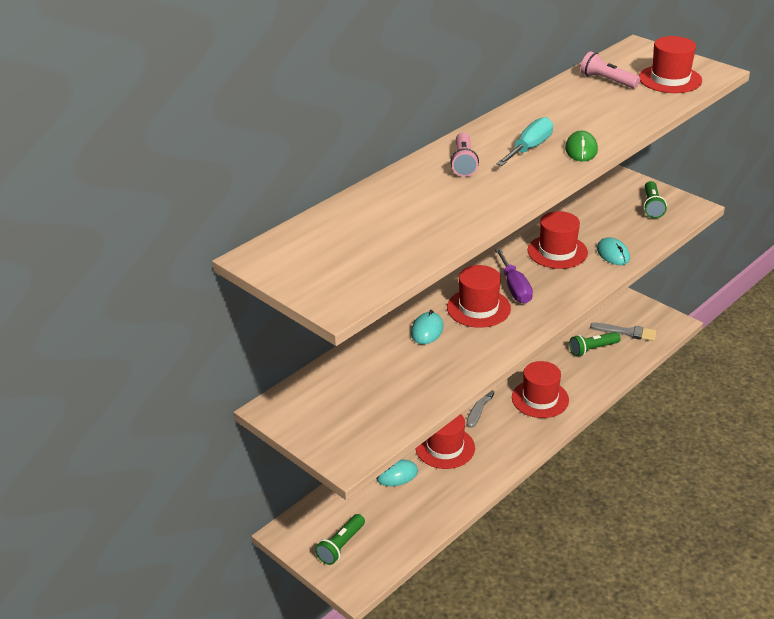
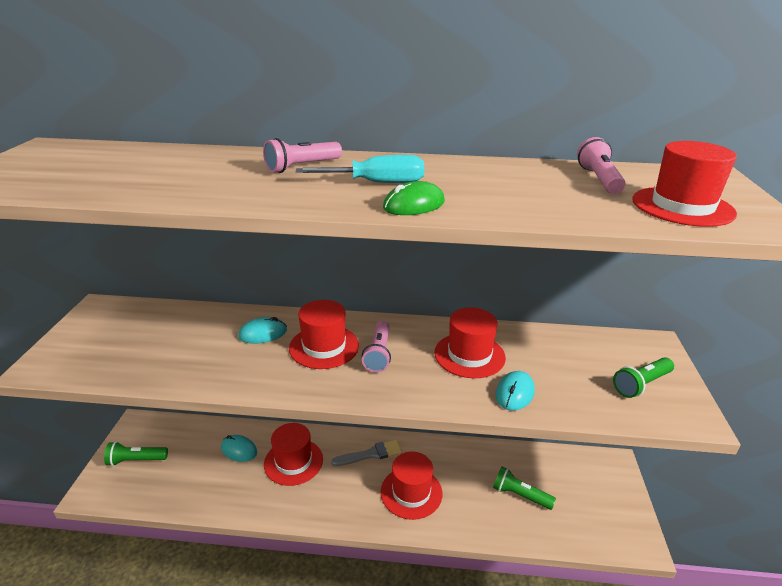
camera: 50 degrees right, 5 degrees down
(514, 288) = (378, 354): purple screwdriver -> pink flashlight
(627, 332) = (575, 509): grey brush -> none

